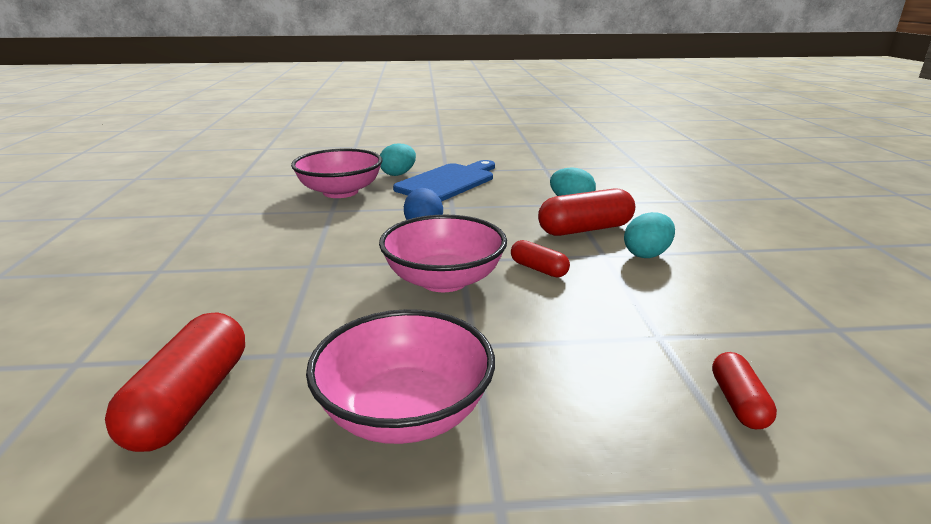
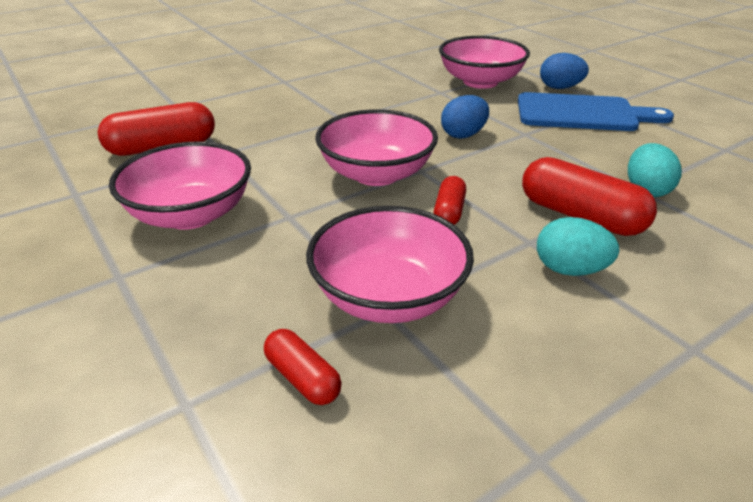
camera: 60 degrees right, 10 degrees up
(398, 174) = (560, 88): turquoise egg -> blue egg
(642, 330) = (388, 297): none -> pink bowl
(738, 402) = (303, 378): red capsule -> red capsule turned 75 degrees clockwise

